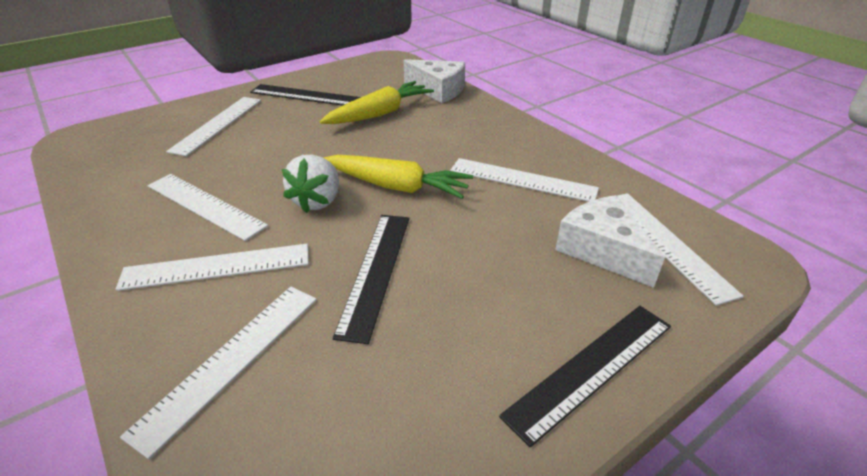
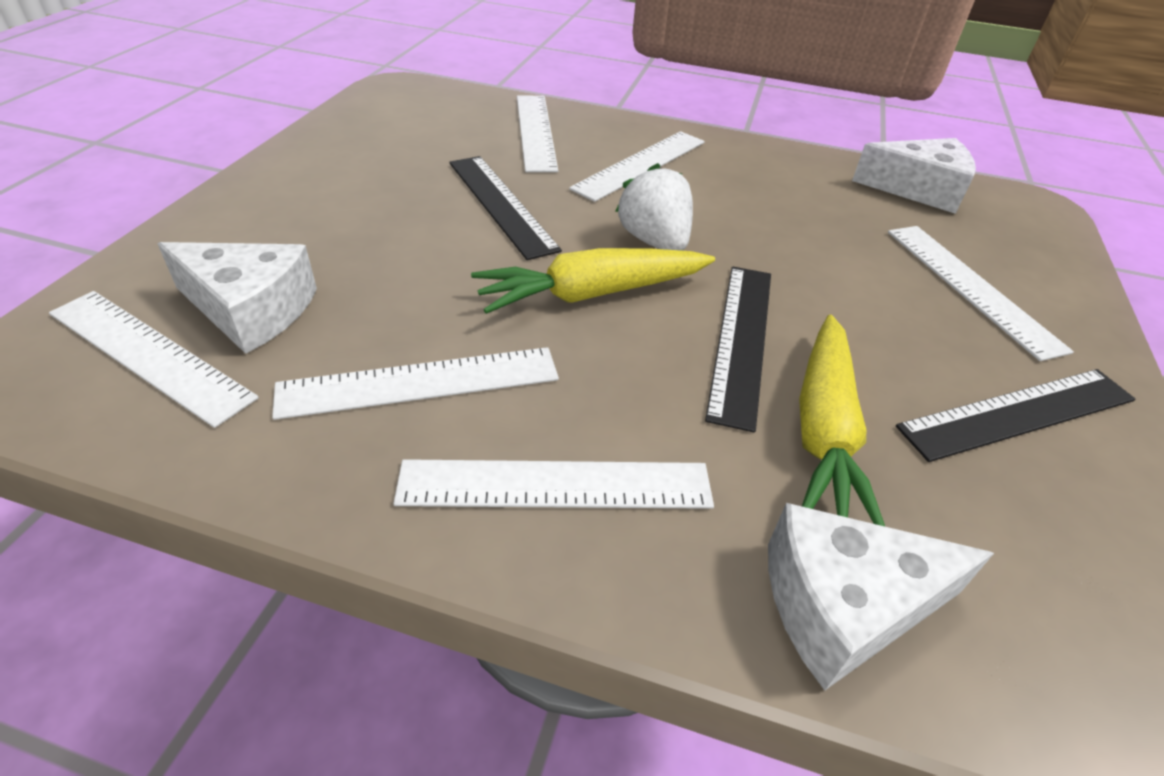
camera: 140 degrees right, 5 degrees up
(100, 169) = (918, 189): none -> white cheese
(205, 205) = (750, 197): white ruler -> white ruler (555, 485)
(591, 368) = (246, 203): black ruler -> black ruler (741, 340)

